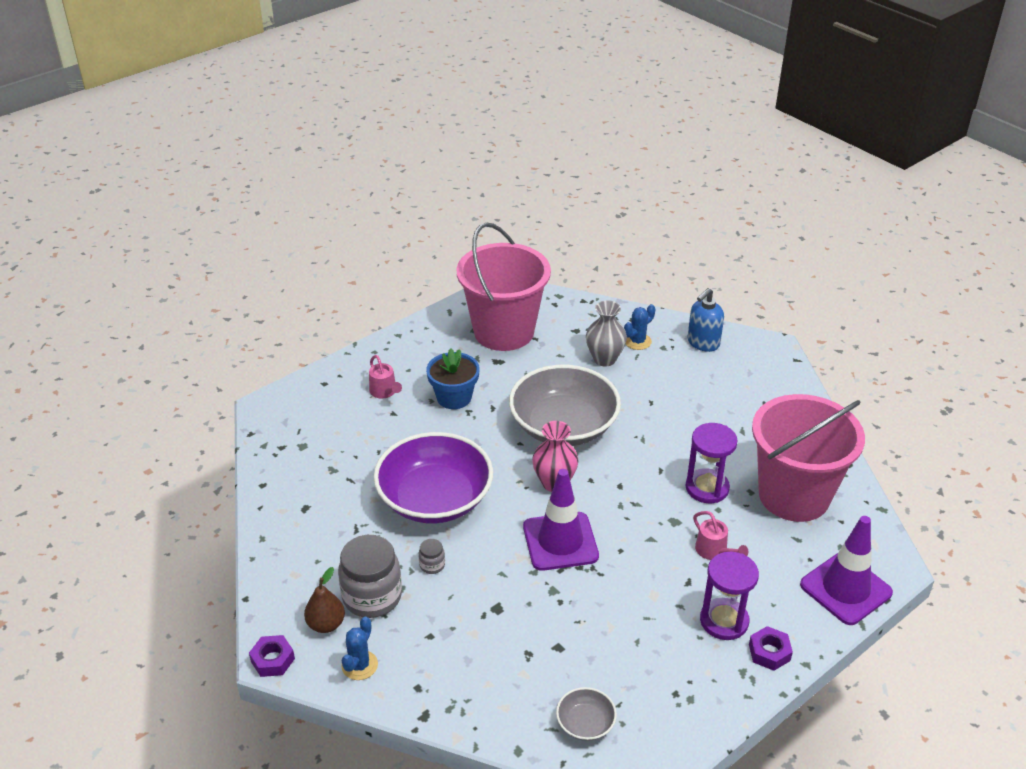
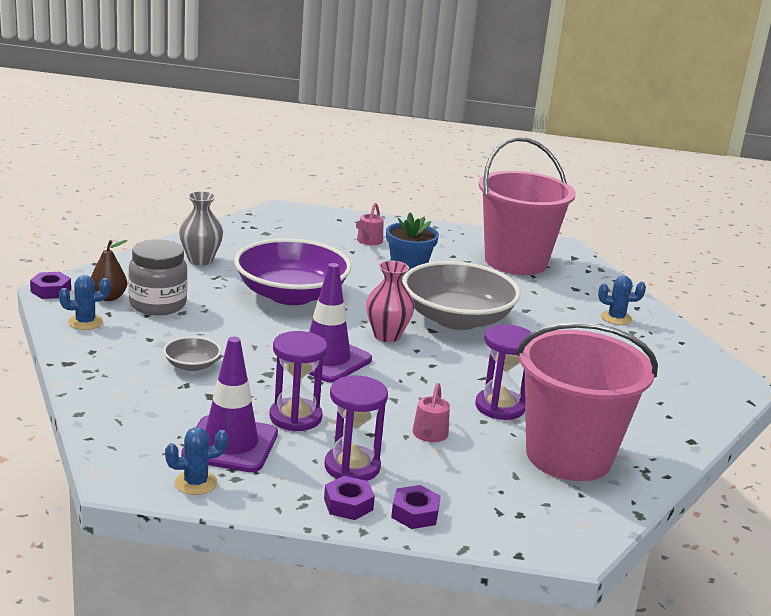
camera: 45 degrees right, 15 degrees down
(432, 565) = (222, 316): grey jar -> none
(585, 723) = (144, 435): grey bowl -> grey bowl (192, 365)
(604, 359) = (566, 311): grey vase -> grey vase (200, 260)
(632, 613) = (295, 417): none -> purple hourglass
(679, 727) = (196, 483): none -> blue cactus
(703, 343) = (675, 348): blue soap dispenser -> none
(805, 622) = (415, 513): none -> purple nut
(845, 589) = (494, 525): purple traffic cone -> purple traffic cone (230, 444)

